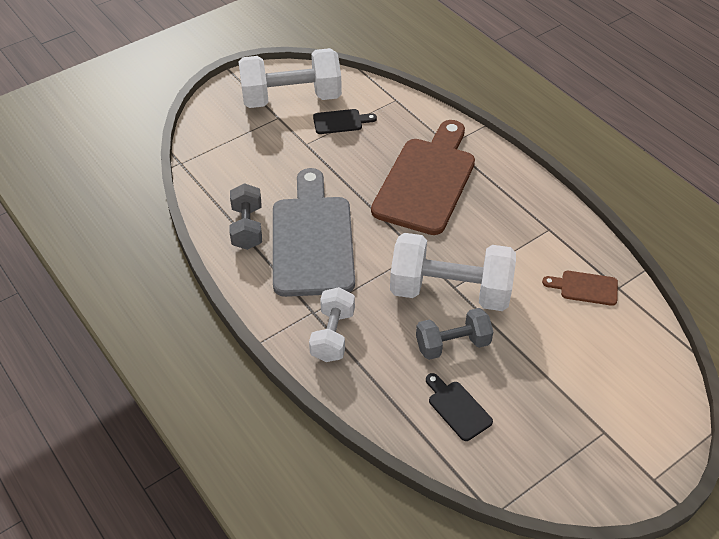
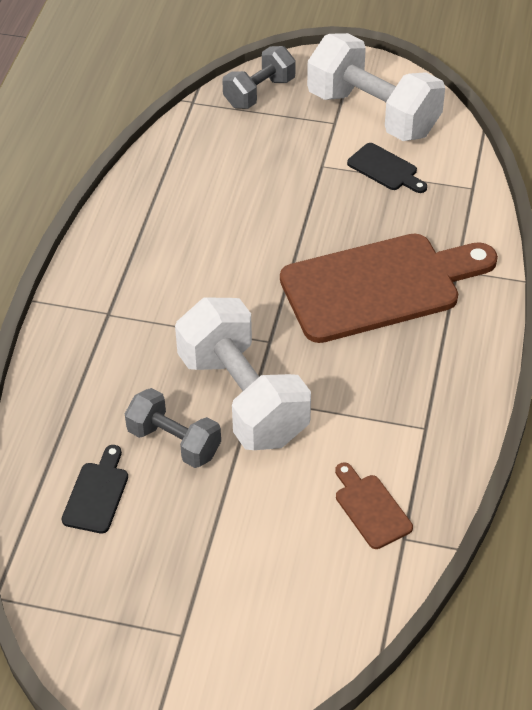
camera: 50 degrees right, 0 degrees up
(247, 227) = (163, 200): grey dumbbell -> grey dumbbell (259, 93)
(312, 239) = (198, 253): grey cutting board -> none
(332, 335) = (94, 345): white dumbbell -> none

